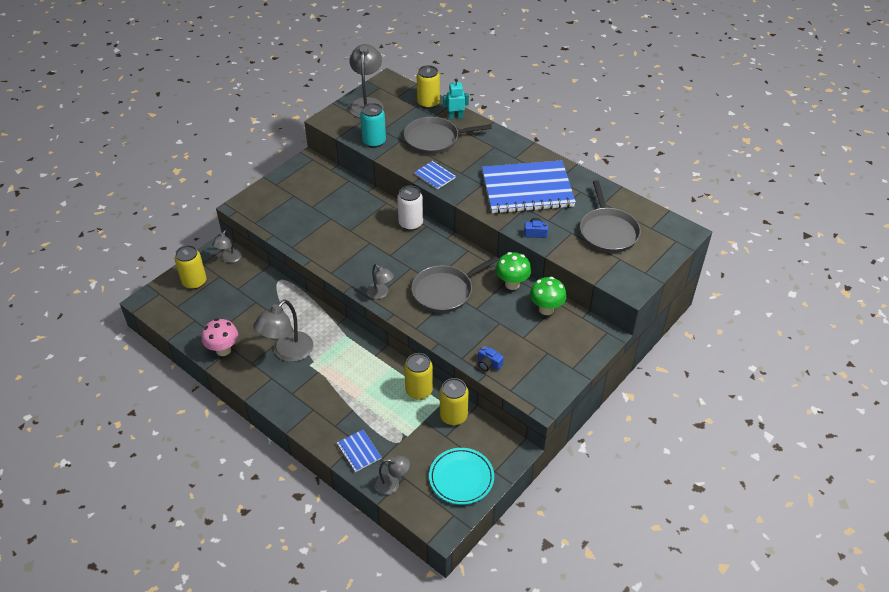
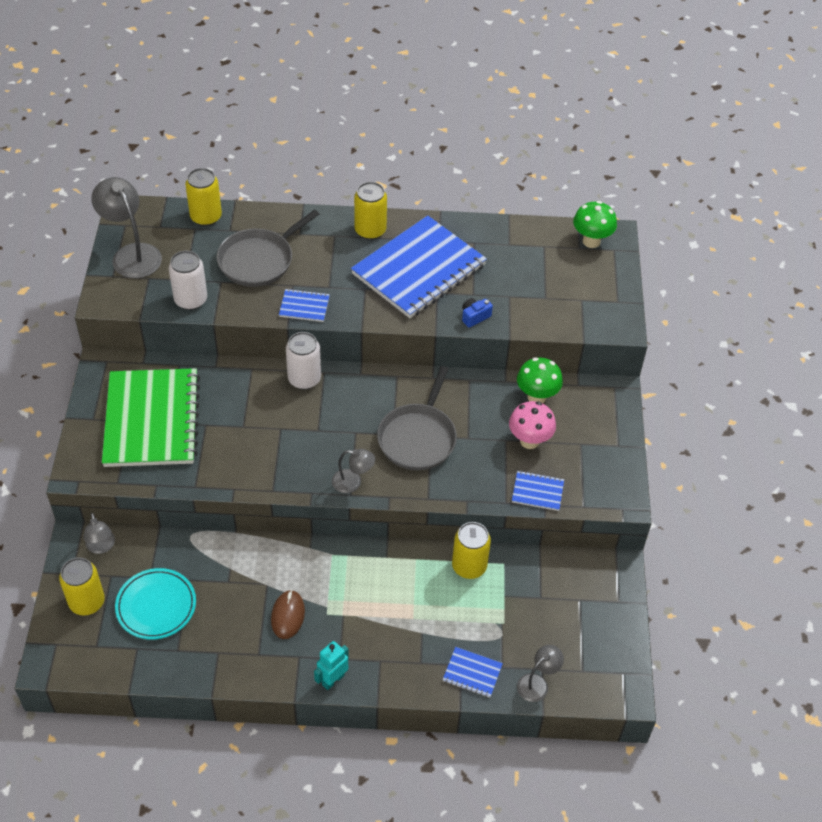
camera: 40 degrees left, 5 degrees up
(223, 350) = (210, 661): pink mushroom -> pink mushroom (529, 441)
(287, 352) = (288, 615): grey lamp -> brown mouse
(305, 201) = (152, 420): none -> green notebook
(374, 141) = (191, 300): turquoise can -> white can
(453, 416) = (528, 571): yellow can -> yellow can (370, 230)
(455, 117) = (255, 219): turquoise robot -> turquoise robot (333, 680)
(461, 478) = (595, 630): turquoise plate -> turquoise plate (156, 606)
(488, 364) = (537, 492): blue camera -> blue notebook
(512, 284) = (478, 388): green mushroom -> green mushroom (591, 241)
(608, 231) = (543, 275): grey pan -> none

